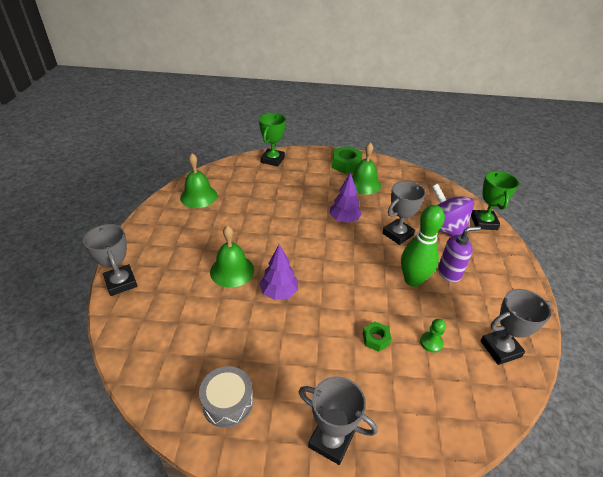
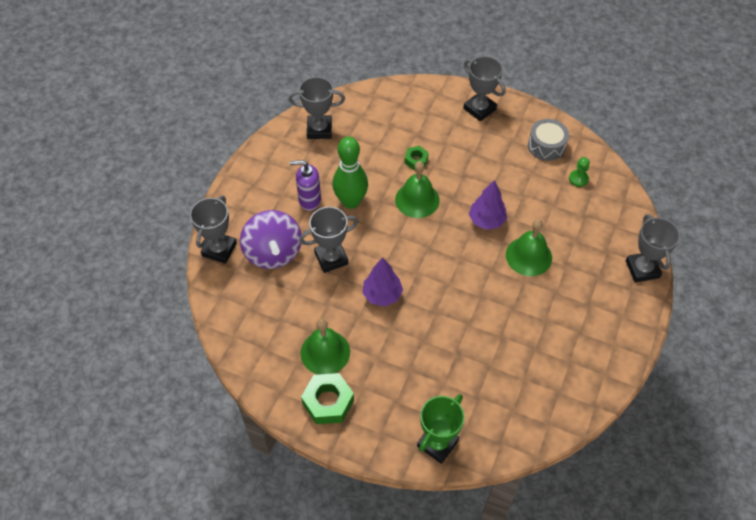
camera: 160 degrees left, 15 degrees up
(198, 196) = (559, 383): green bell -> green bell (417, 199)
(431, 343) = (372, 147): green pawn -> green pawn (578, 179)
(484, 222) = (219, 249): green trophy -> grey trophy

